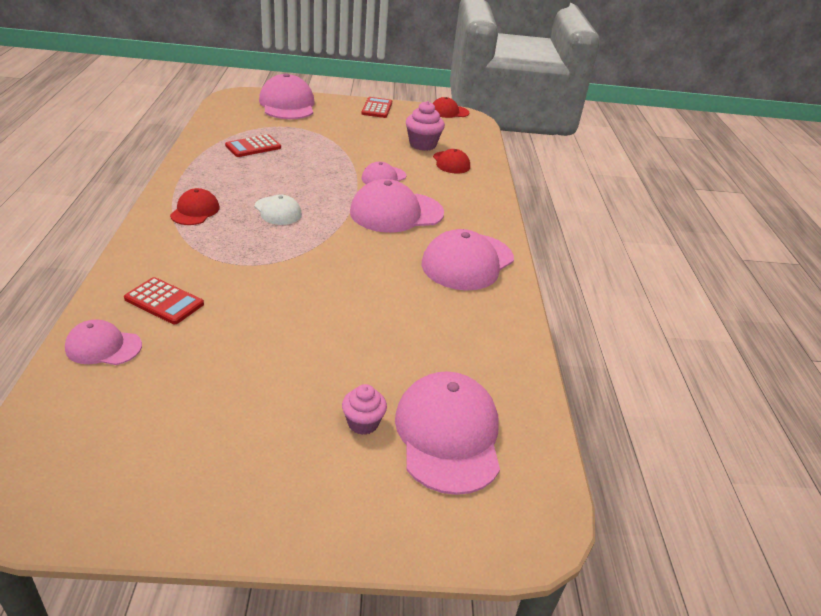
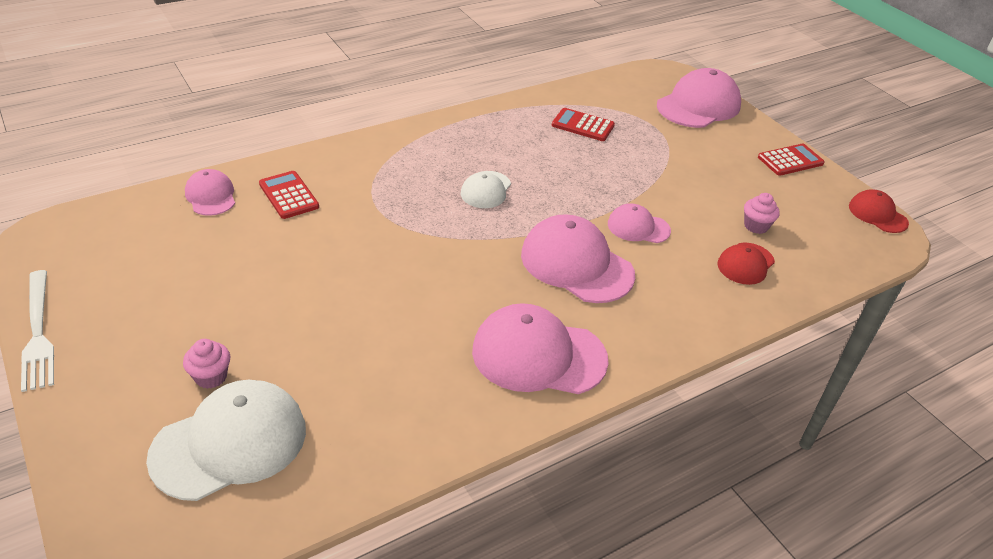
camera: 60 degrees right, 5 degrees up
(164, 301) = (288, 195): red calculator -> red calculator turned 150 degrees clockwise
(189, 534) = (38, 333): none -> white fork
(195, 211) = (432, 148): red cap -> none
(422, 145) = (756, 226): pink cupcake -> pink cupcake, size x0.64
(448, 435) = (230, 443): pink cap -> white cap

